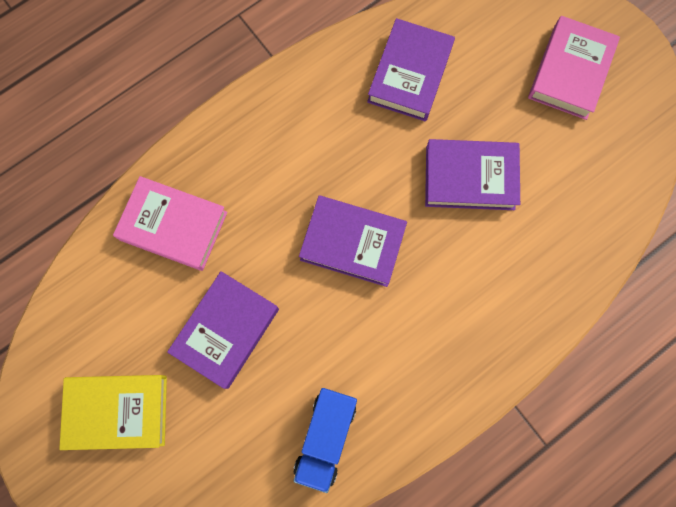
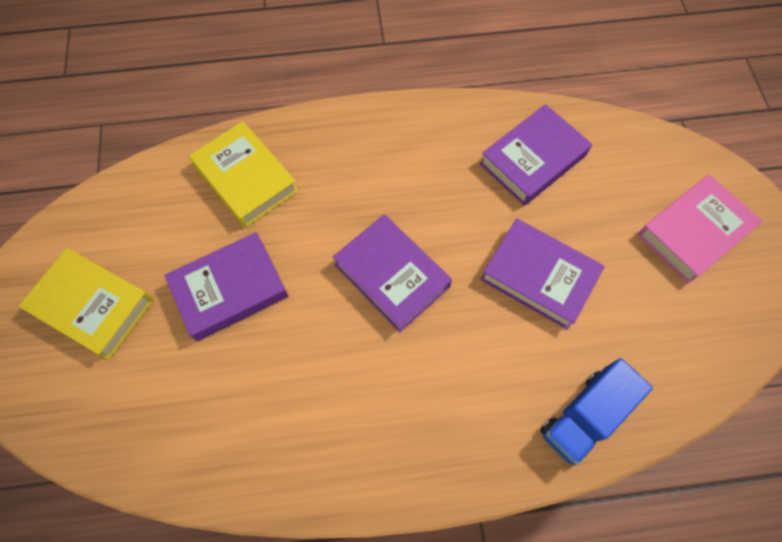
camera: 30 degrees right, 10 degrees down
(173, 226) = (246, 178): pink book -> yellow book
(325, 437) = (254, 440): blue truck -> blue truck (584, 416)

